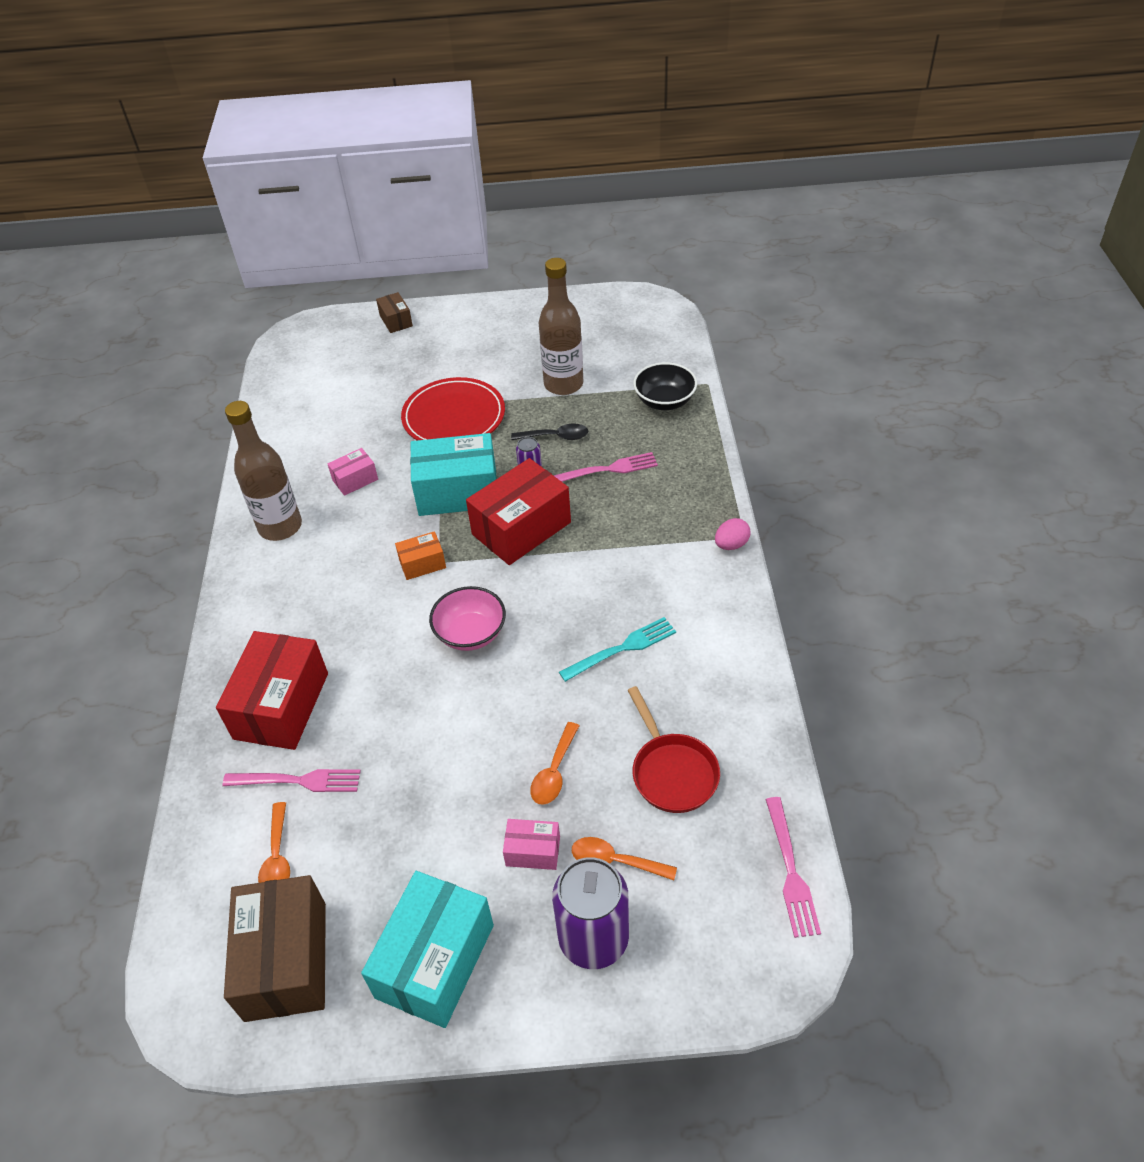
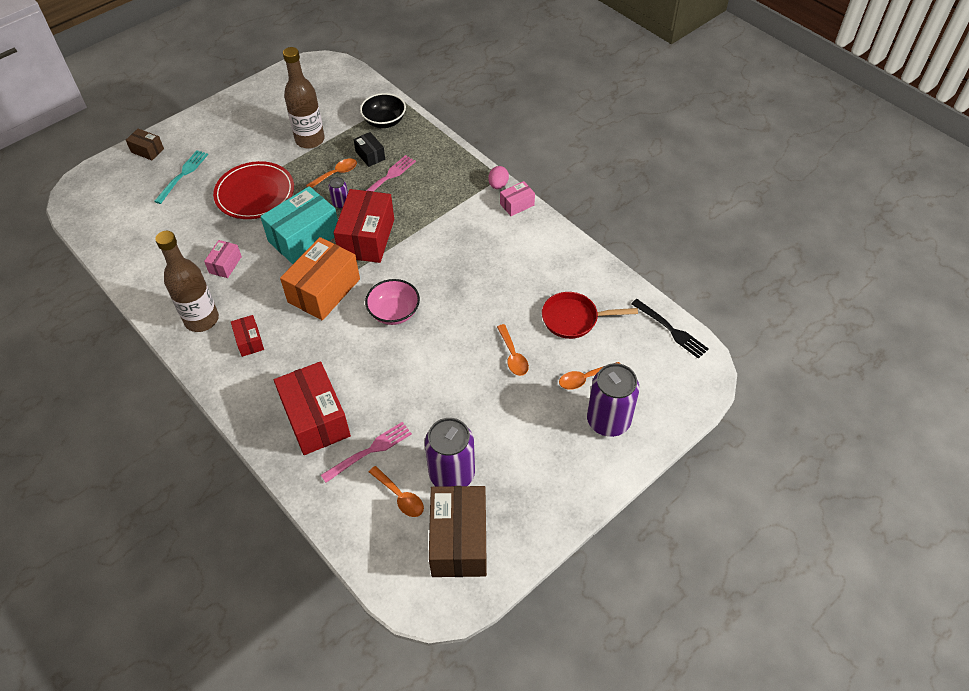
camera: 40 degrees left, 5 degrees up
(286, 960) = (459, 540): brown box -> brown box turned 45 degrees clockwise
(301, 577) = (249, 341): none -> red box
(353, 872) = (452, 474): none -> purple can
(422, 564) = (324, 290): orange box -> orange box, size x2.04
(435, 961) = (539, 485): turquoise box -> none
(533, 851) = (539, 401): pink box -> pink box (517, 204)
(556, 437) = (336, 174): black spoon -> orange spoon
(612, 433) = (370, 155): none -> black box
(622, 648) = (489, 272): turquoise fork -> turquoise fork (183, 175)
(672, 772) = (574, 319): red pan -> red pan turned 150 degrees clockwise
(791, 872) = (671, 330): pink fork -> black fork

